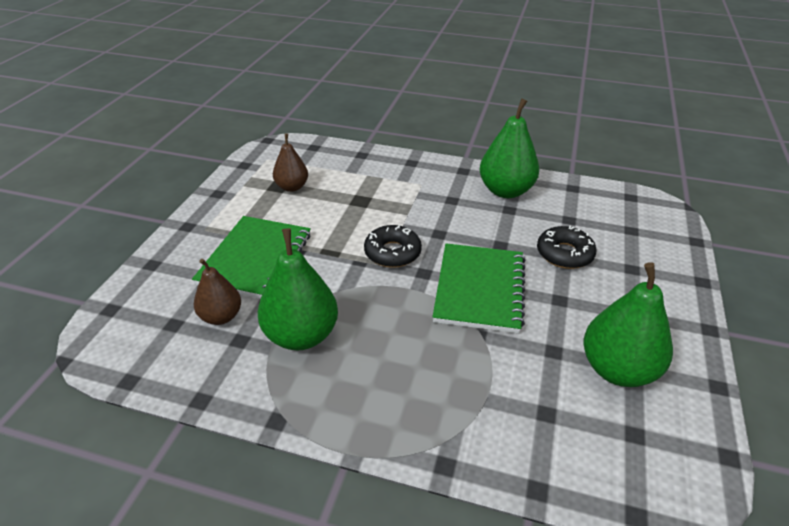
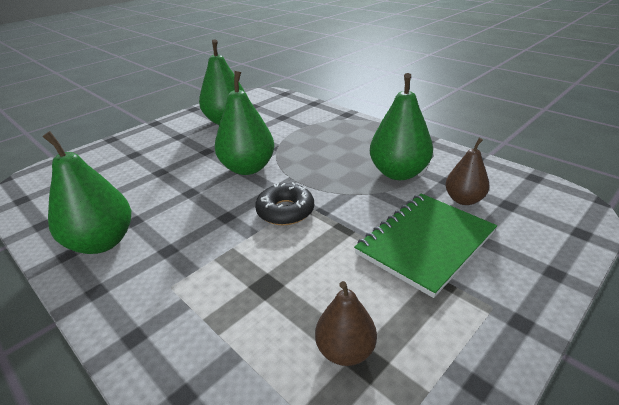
camera: 150 degrees left, 5 degrees down
(479, 289) = (248, 168): green notebook -> green pear
(564, 254) = (157, 173): black donut -> none

